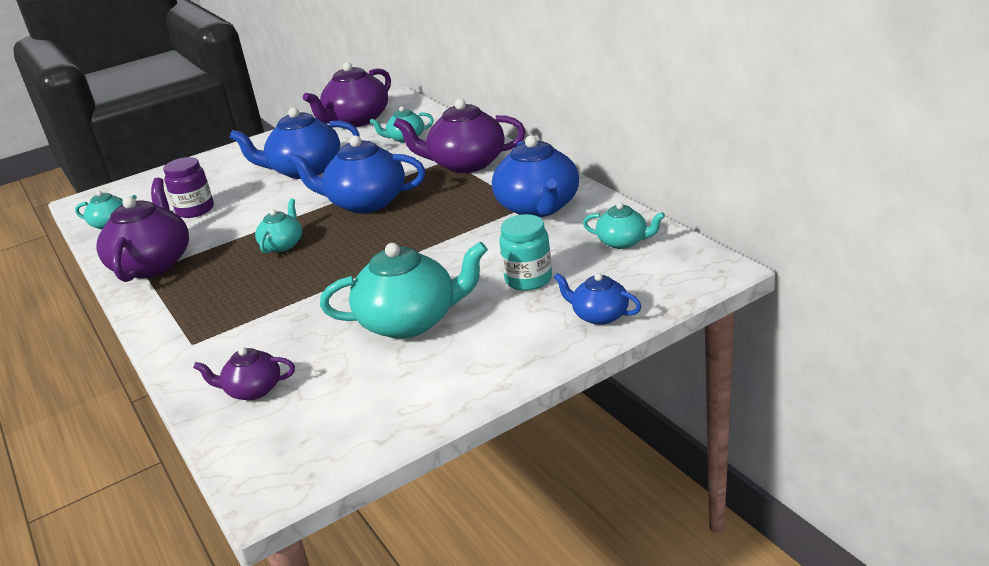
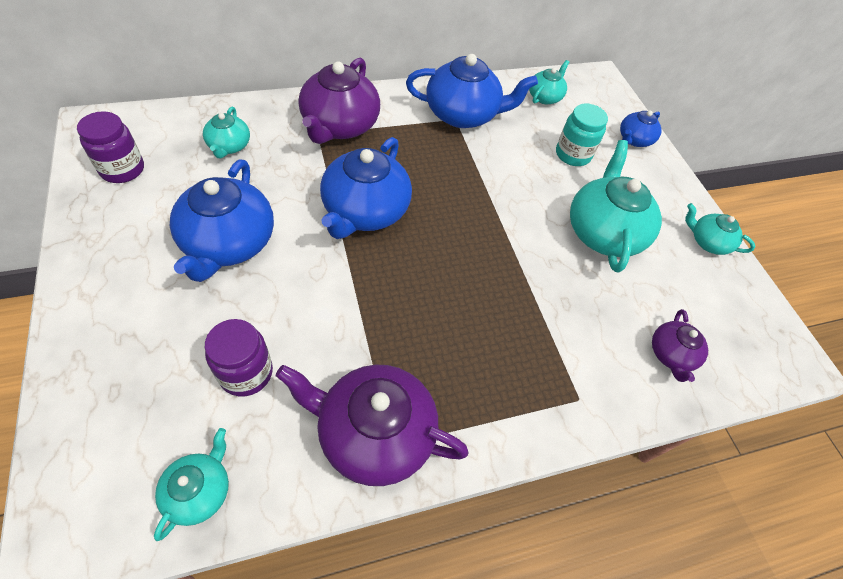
camera: 85 degrees left, 25 degrees up
(283, 244) = (412, 294): turquoise teapot -> turquoise teapot (708, 242)
(357, 120) = (122, 169): purple teapot -> purple jar

